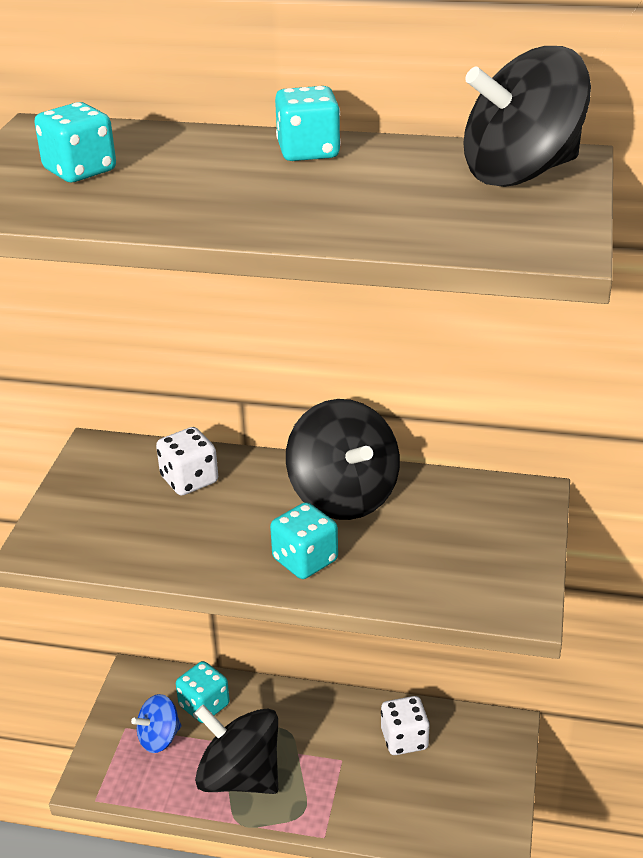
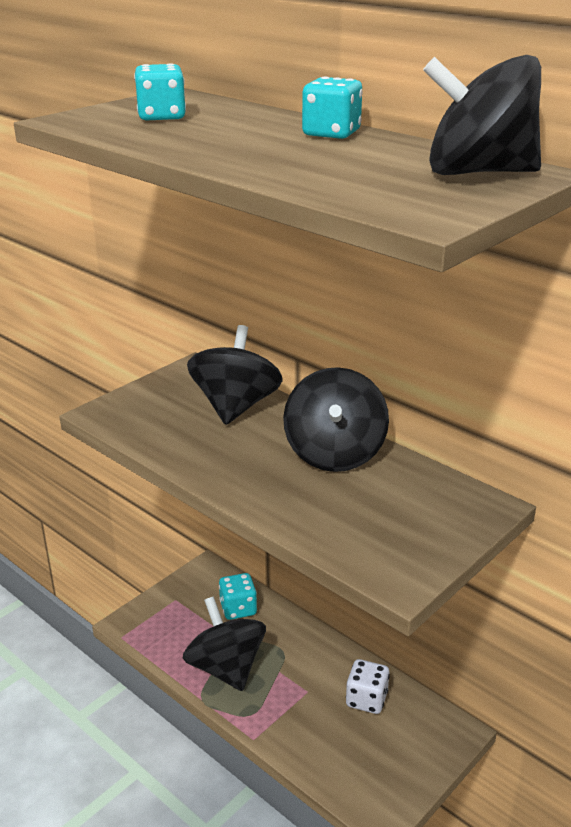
camera: 30 degrees right, 5 degrees down
(159, 738) = (192, 616): blue spinning top -> none
(189, 480) = (235, 406): white dice -> black spinning top
(305, 560) = (264, 485): turquoise dice -> none

